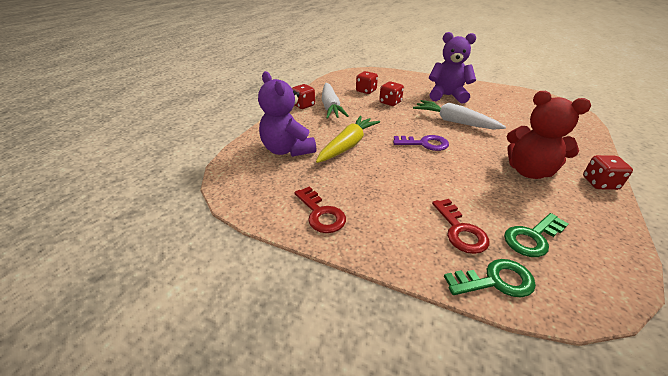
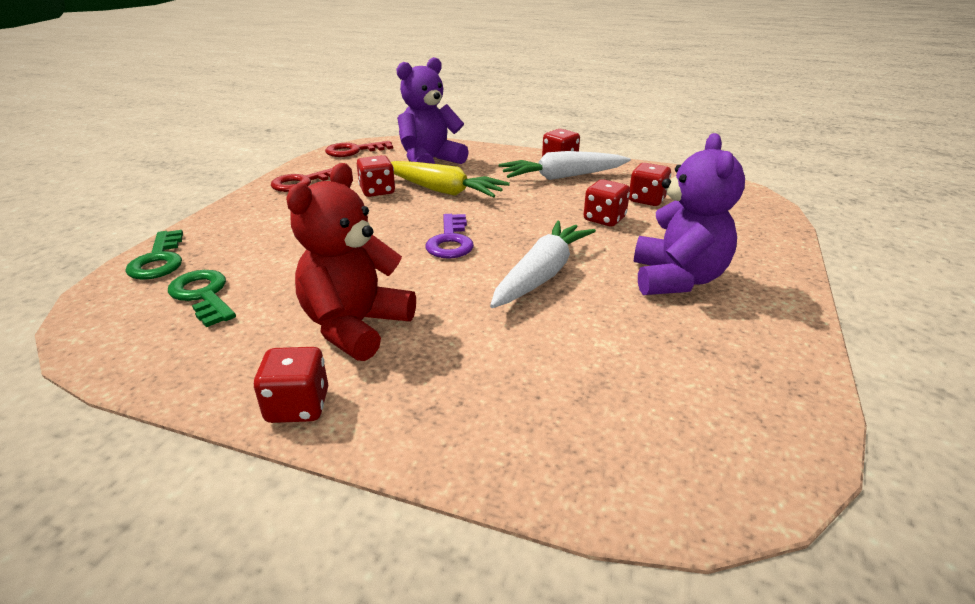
camera: 85 degrees right, 5 degrees down
(347, 172) = (377, 191): none -> red dice
(460, 231) = (241, 249): red key -> red key (354, 151)

